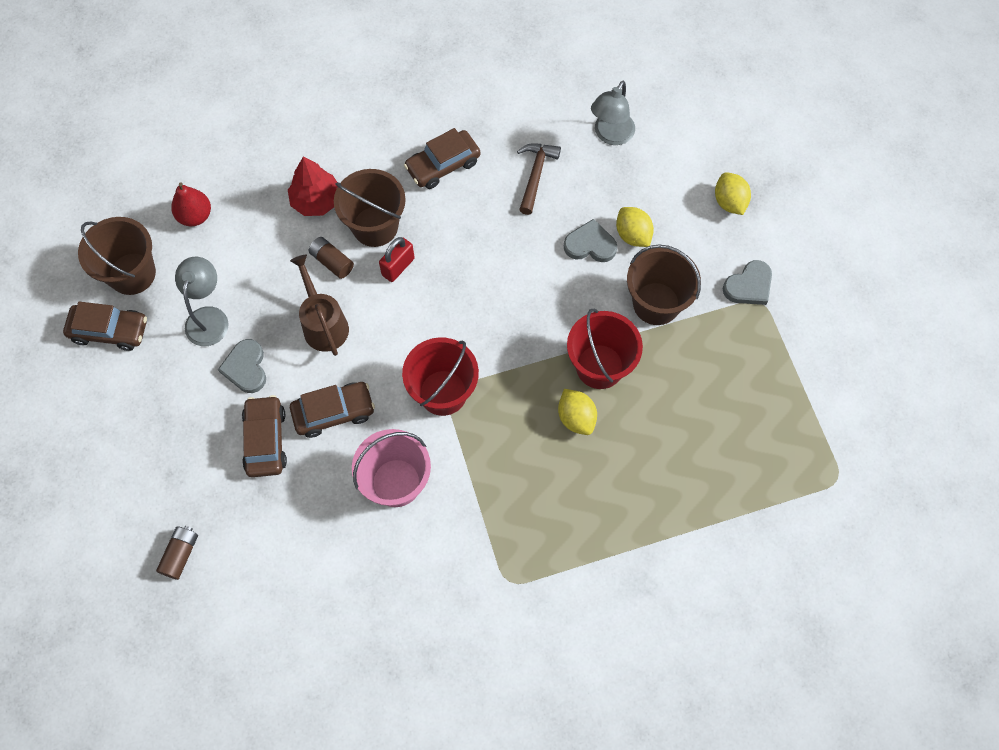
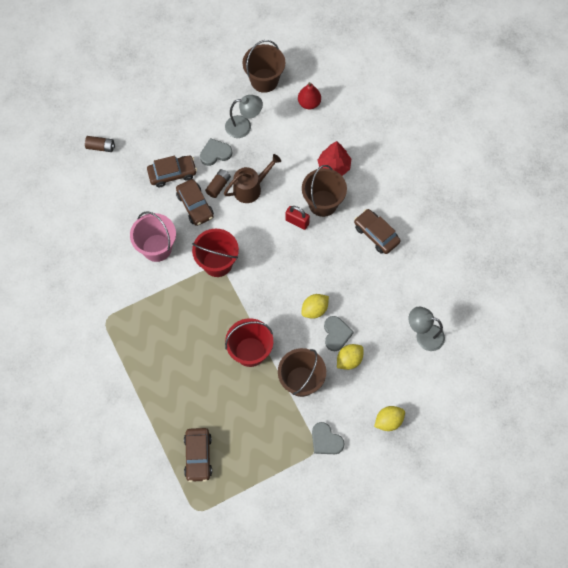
camera: 80 degrees right, 0 degrees up
(110, 331) = (226, 78): brown car -> brown car (198, 456)
(332, 262) = (293, 184): brown battery -> brown battery (218, 186)
(535, 175) = (381, 292): brown hammer -> none
(576, 418) = (213, 342): yellow lemon -> yellow lemon (314, 310)

